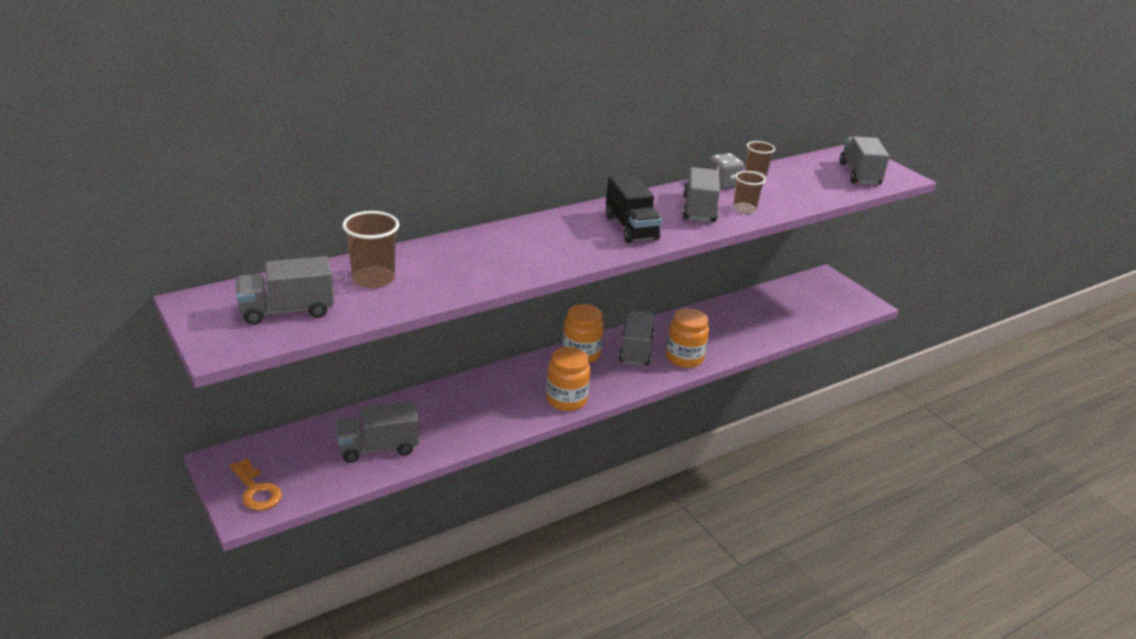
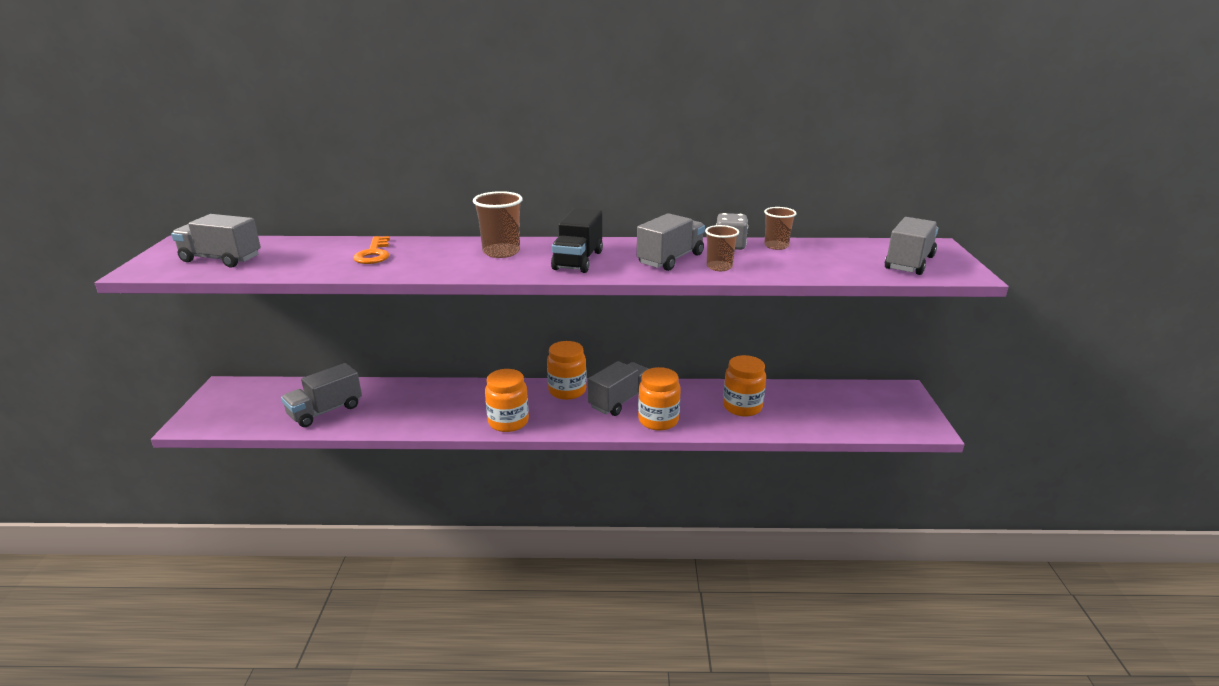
camera: 35 degrees right, 5 degrees down
(256, 490) = (215, 412): orange key -> orange key (374, 254)
(373, 279) = (312, 253): brown cup -> brown cup (501, 252)
(378, 448) = (325, 411): grey truck -> grey truck turned 60 degrees counterclockwise
(732, 326) = (742, 407): none -> orange jar

